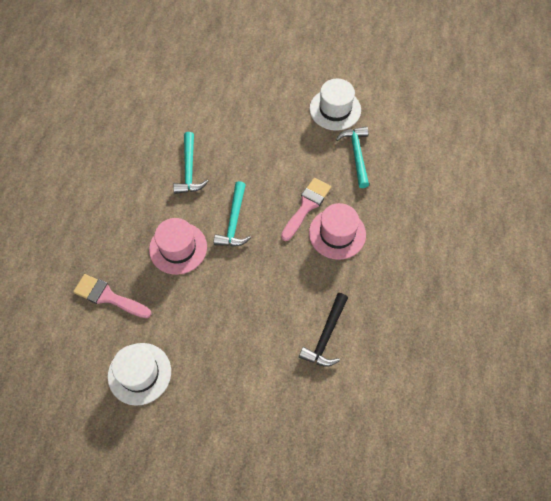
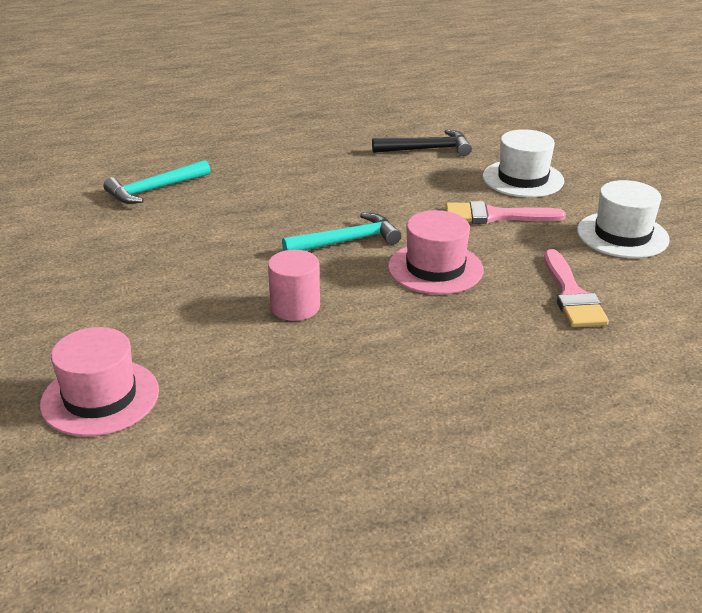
camera: 120 degrees left, 30 degrees down
(189, 170) = (295, 307): turquoise hammer -> pink cylinder
(306, 206) = (271, 200): pink brush -> pink brush (495, 216)
(335, 109) = (77, 223): white hat -> white hat (523, 179)
(337, 234) = (292, 173): pink hat -> pink hat (100, 397)

